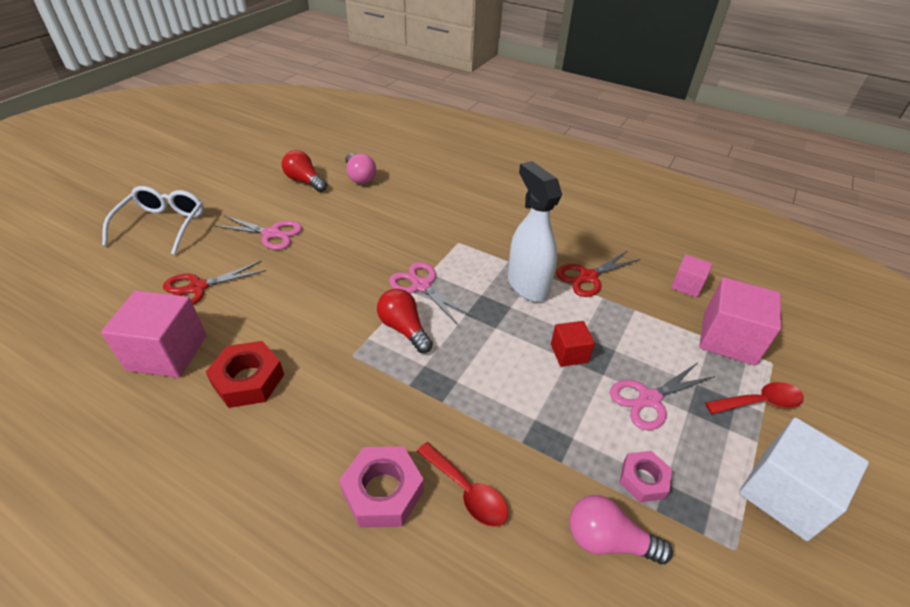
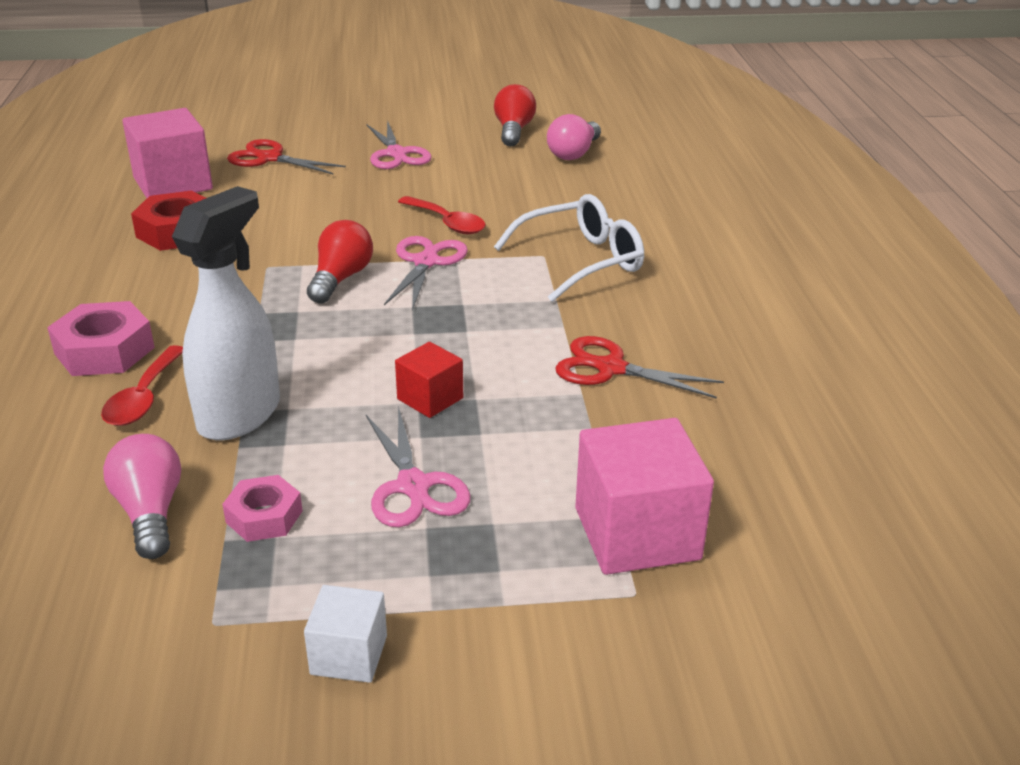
camera: 55 degrees right, 10 degrees down
(162, 226) = (334, 106): white glasses -> white glasses (580, 261)
(527, 285) = (525, 328): white spray bottle -> white spray bottle (240, 414)
(649, 399) = (413, 486): pink scissors -> pink scissors turned 135 degrees counterclockwise
(686, 285) = (719, 461): pink cube -> none
(759, 402) = (521, 596): red spoon -> red spoon (447, 223)
(784, 494) = (349, 655): white cube -> white cube, size x0.55

